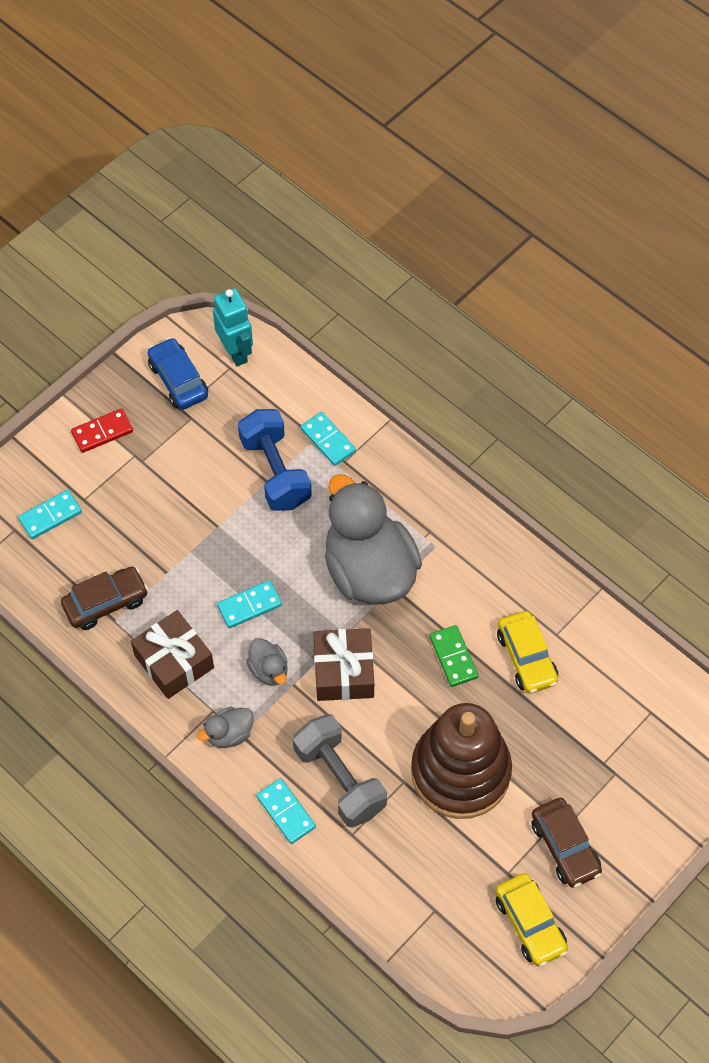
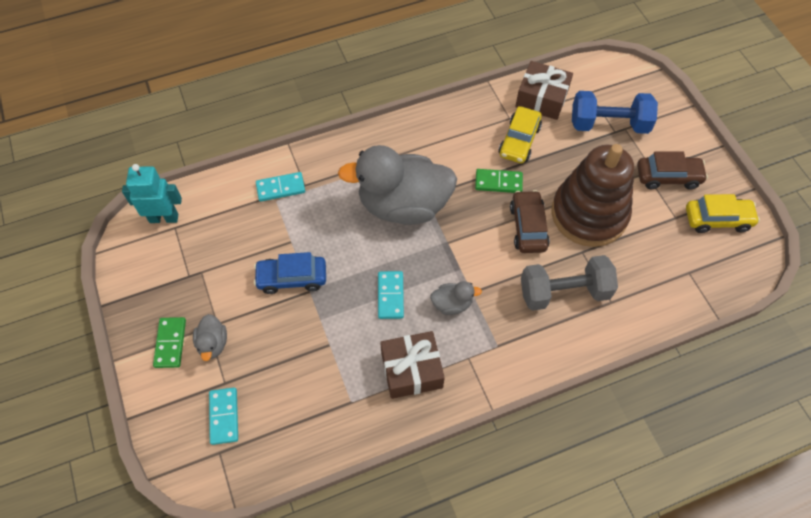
camera: 65 degrees left, 0 degrees up
(102, 432) = (170, 343): red domino -> green domino
(106, 603) = (331, 402): brown car -> brown car (528, 227)
(178, 380) = (161, 267): blue car -> blue car (292, 278)
(229, 734) = (494, 354): grey duck -> grey duck (213, 344)
(275, 472) = (286, 232): blue dumbbell -> blue dumbbell (609, 124)
(286, 812) = (576, 339): turquoise domino -> none
(344, 671) = (477, 254): brown gift -> brown gift (541, 98)
(526, 658) = (519, 141): yellow car -> yellow car turned 105 degrees clockwise

